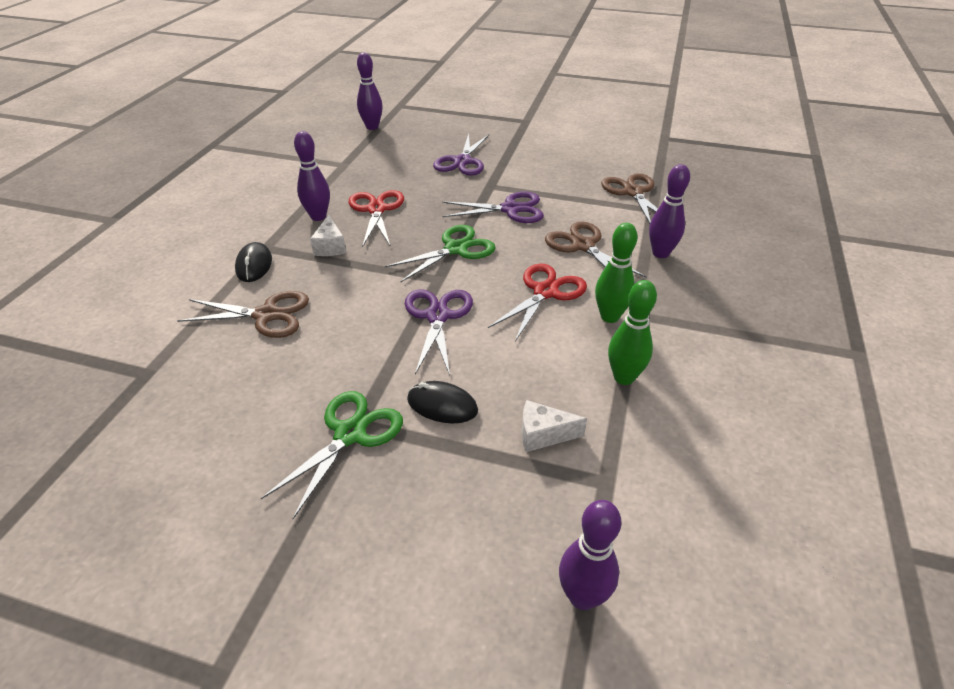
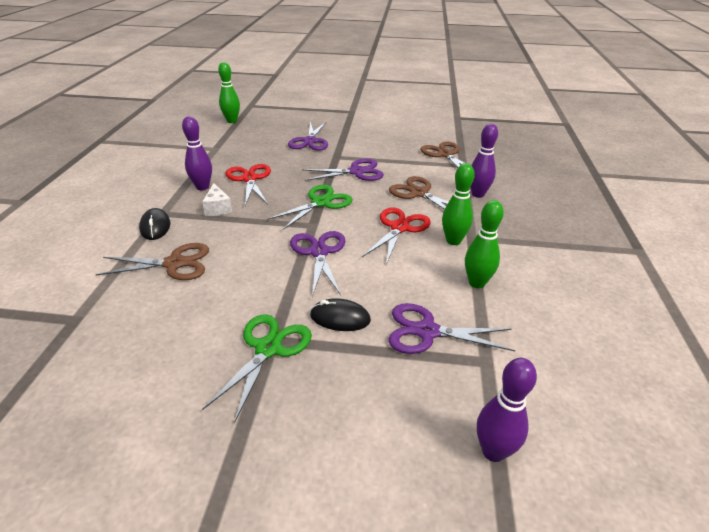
camera: 10 degrees left, 5 degrees down
(372, 127) = (232, 121): purple bowling pin -> green bowling pin
(543, 434) = (427, 331): white cheese -> purple scissors

